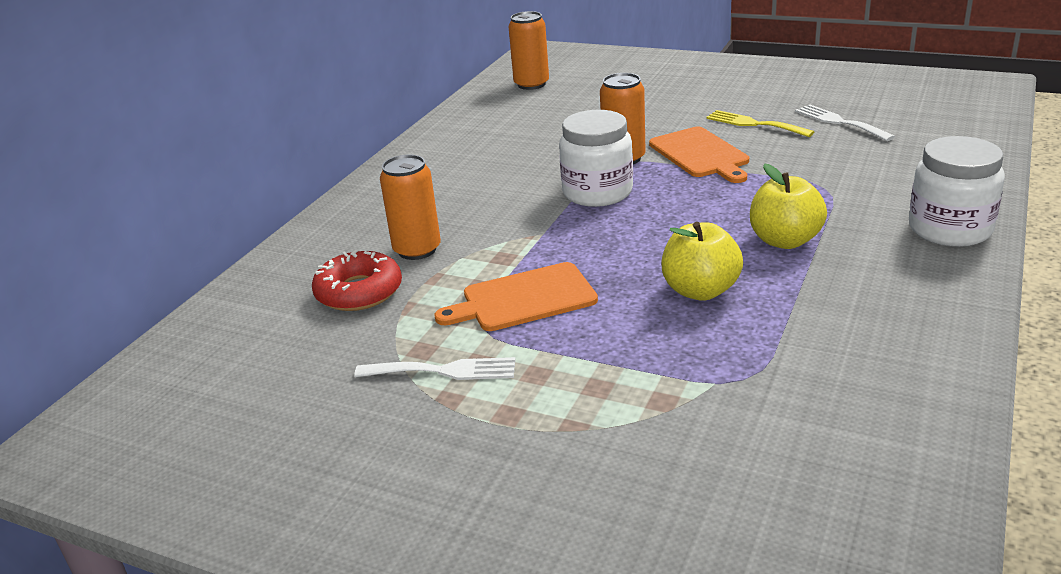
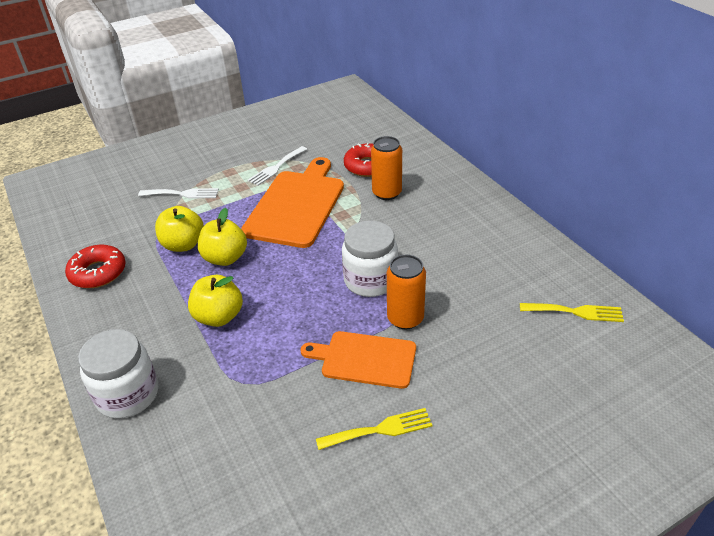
camera: 125 degrees right, 10 degrees up
(509, 107) = (576, 312): none -> yellow fork
(524, 298) = (297, 205): orange cutting board -> orange cutting board, size x1.61
(531, 84) = (626, 351): orange can -> none
(730, 339) = (183, 245): none -> yellow apple
(839, 122) = (317, 489): white fork -> white fork (182, 194)
(891, 373) = (98, 272): none -> red donut

